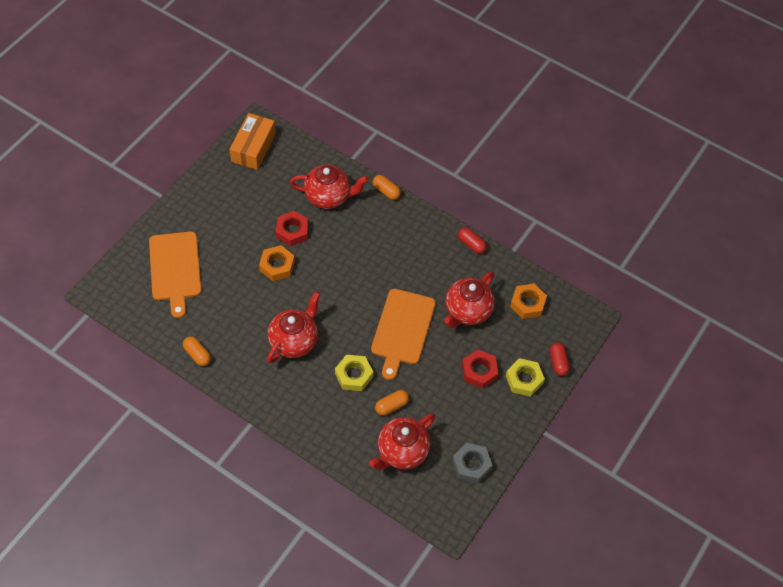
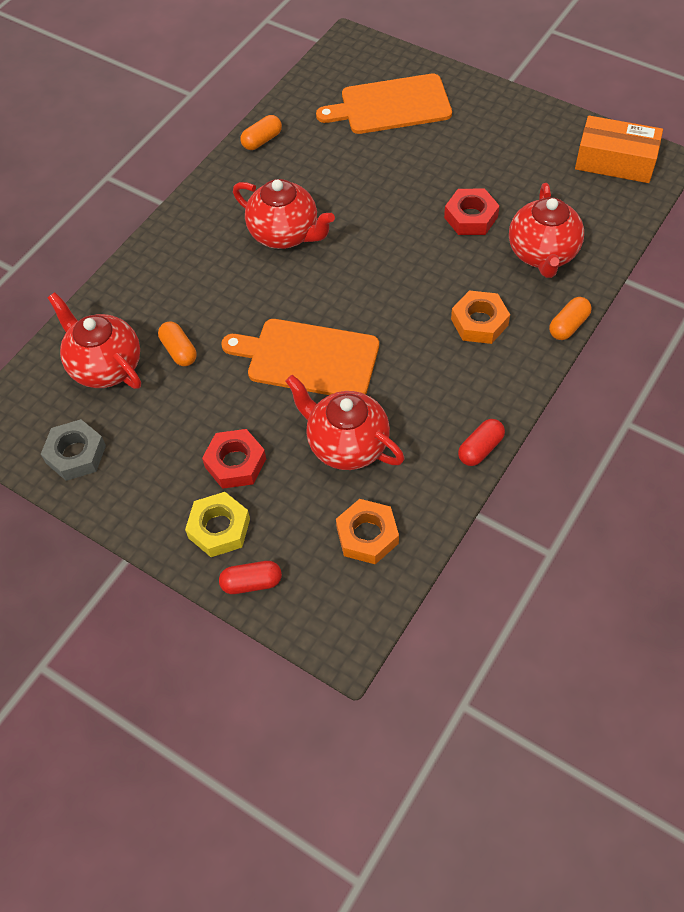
camera: 95 degrees right, 0 degrees up
(277, 266) = (408, 205): orange nut -> orange nut (479, 322)
(354, 375) = (230, 304): yellow nut -> none

